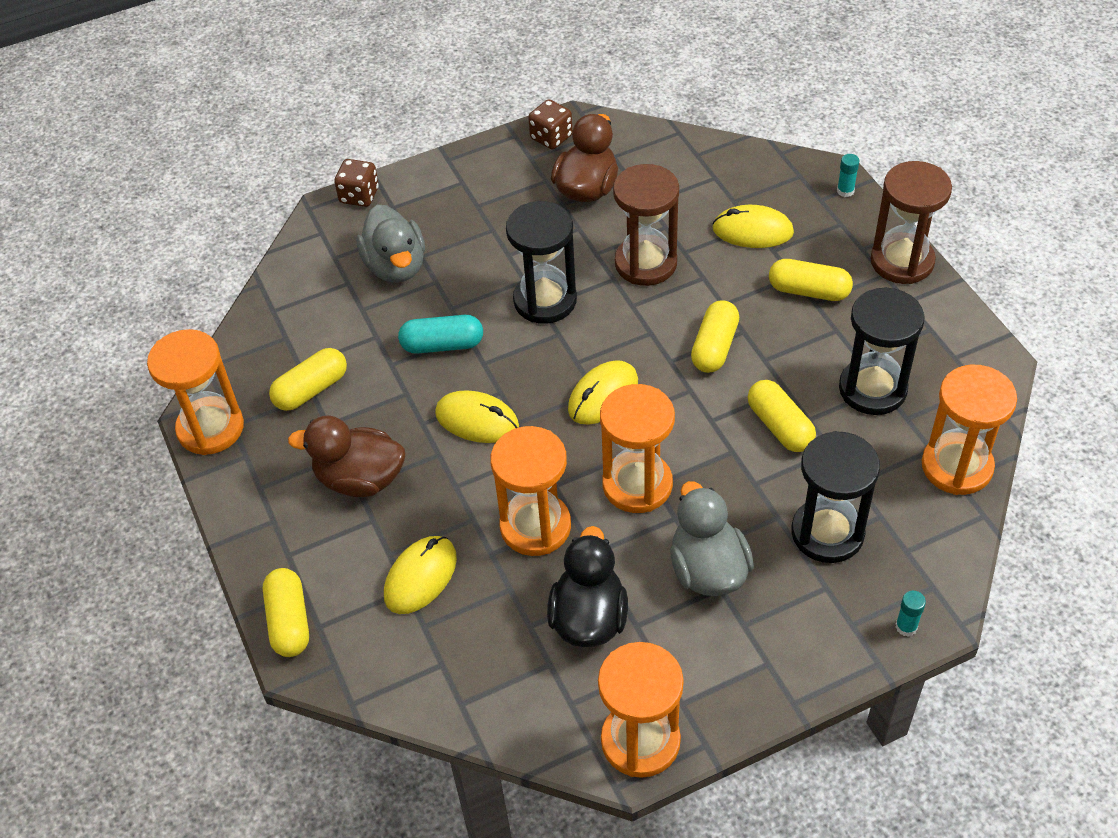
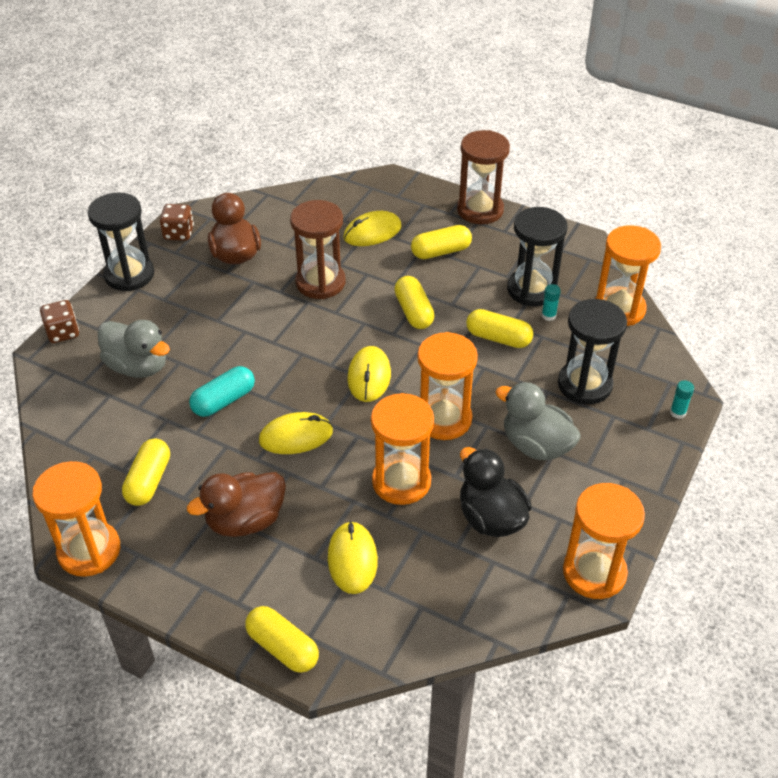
camera: 40 degrees left, 5 degrees down
(545, 300) = (272, 337): black hourglass -> black hourglass (129, 275)
(845, 191) = (408, 185): turquoise glue stick -> turquoise glue stick (548, 315)

